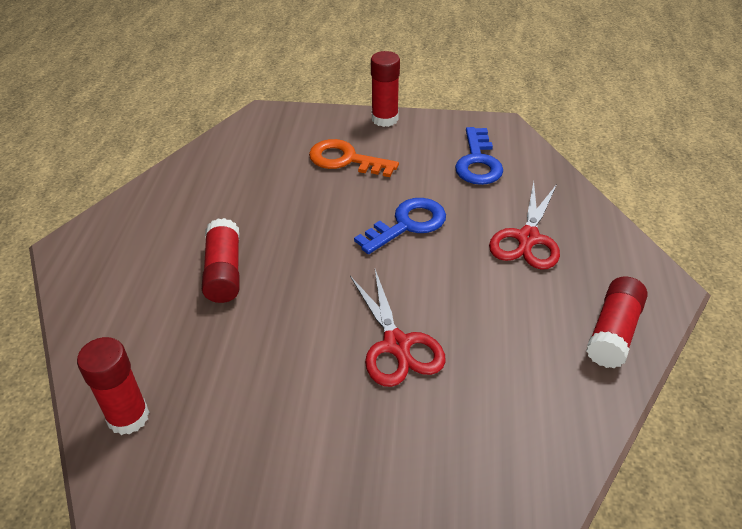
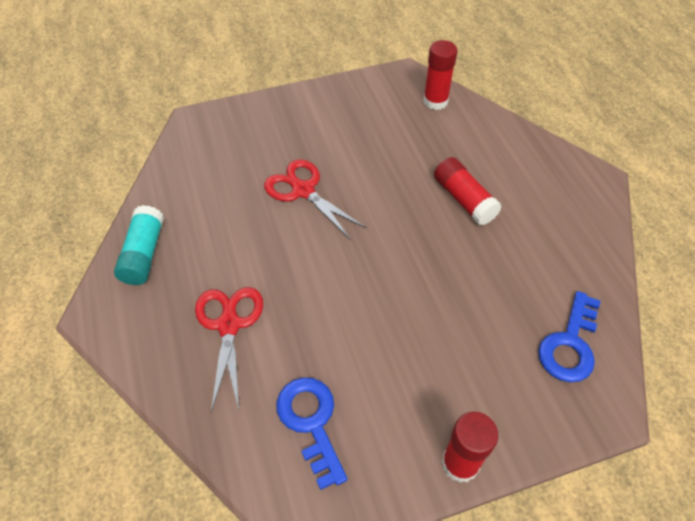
camera: 155 degrees right, 10 degrees up
(345, 160) = (458, 365): orange key -> none
(407, 224) = (347, 300): blue key -> blue key (570, 344)
(613, 332) = (144, 254): red glue stick -> turquoise glue stick

